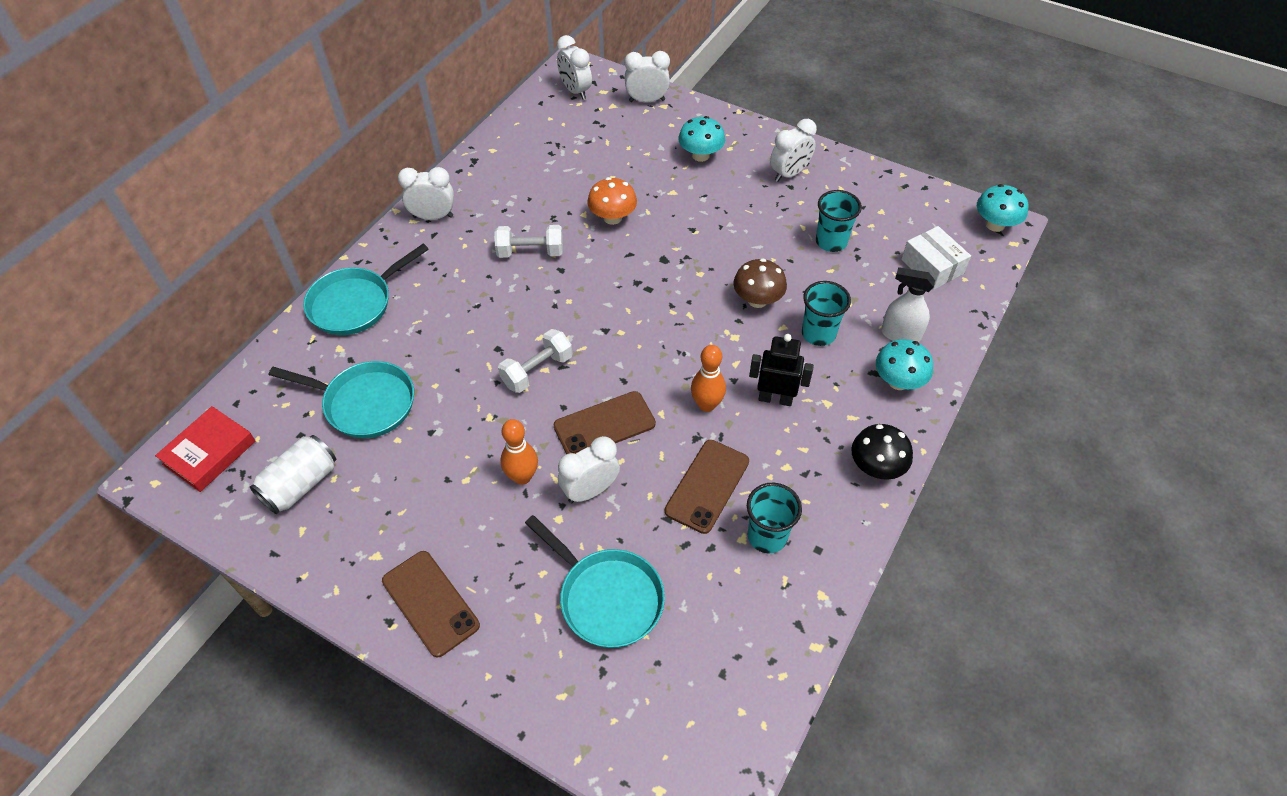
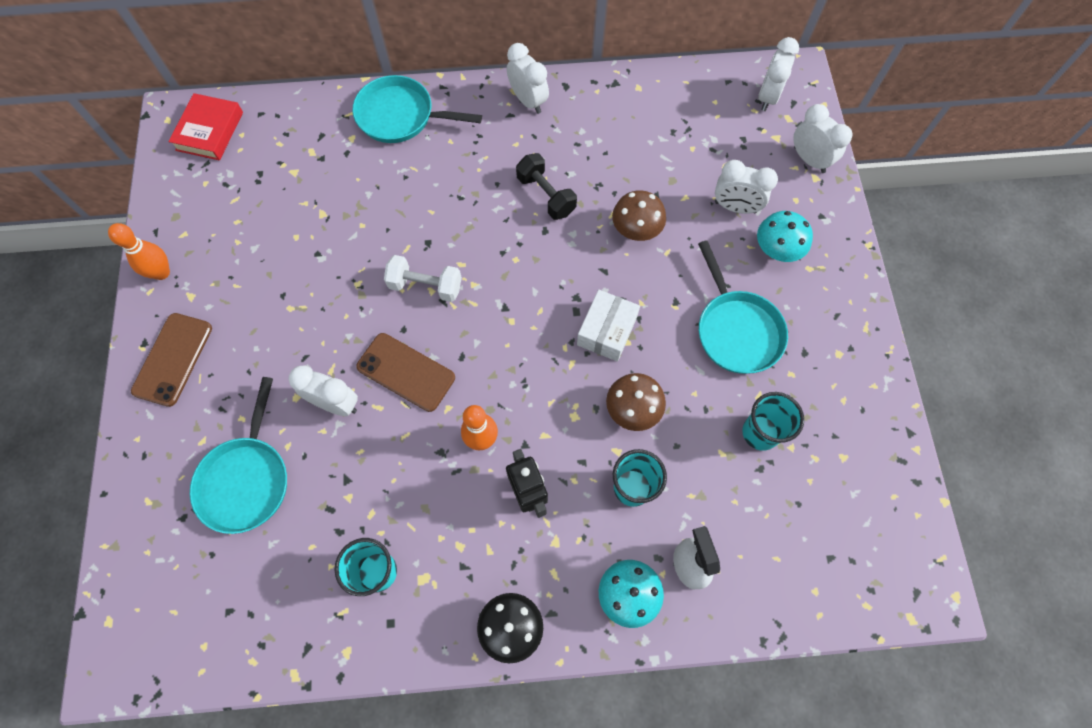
camera: 55 degrees right, 15 degrees up
(209, 453) = (210, 131): red book -> red book turned 75 degrees counterclockwise
(300, 484) = (219, 205): white can -> none
(364, 403) = (313, 191): turquoise pan -> turquoise pan (736, 330)
(522, 477) = (317, 345): orange bowling pin -> orange bowling pin (161, 272)
(530, 252) = (546, 195): white dumbbell -> black dumbbell
(612, 217) = (636, 229): orange mushroom -> brown mushroom
(707, 486) = (397, 491): brown phone -> none
(789, 174) = (821, 341): white clock -> white clock (735, 207)
(932, 267) = (805, 549): white box -> white box (606, 331)
(995, 225) = (923, 584): turquoise mushroom -> none

